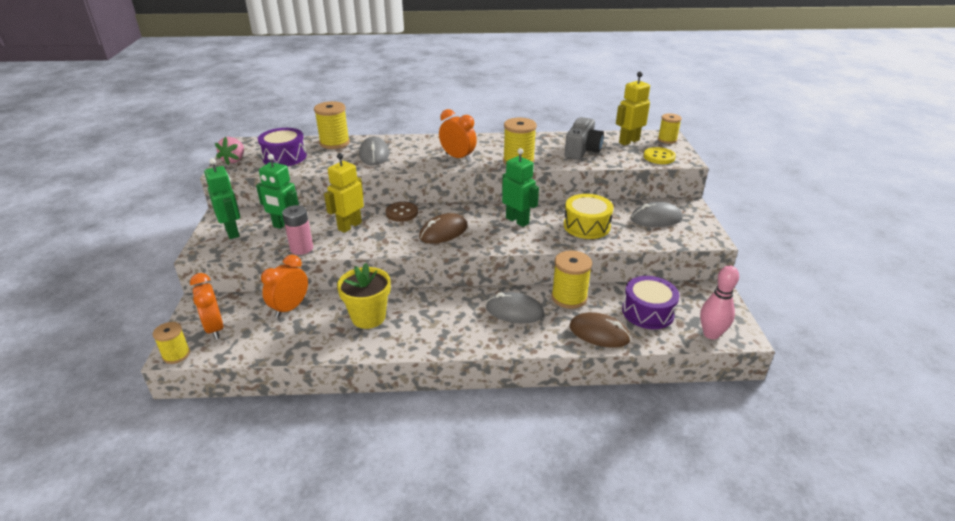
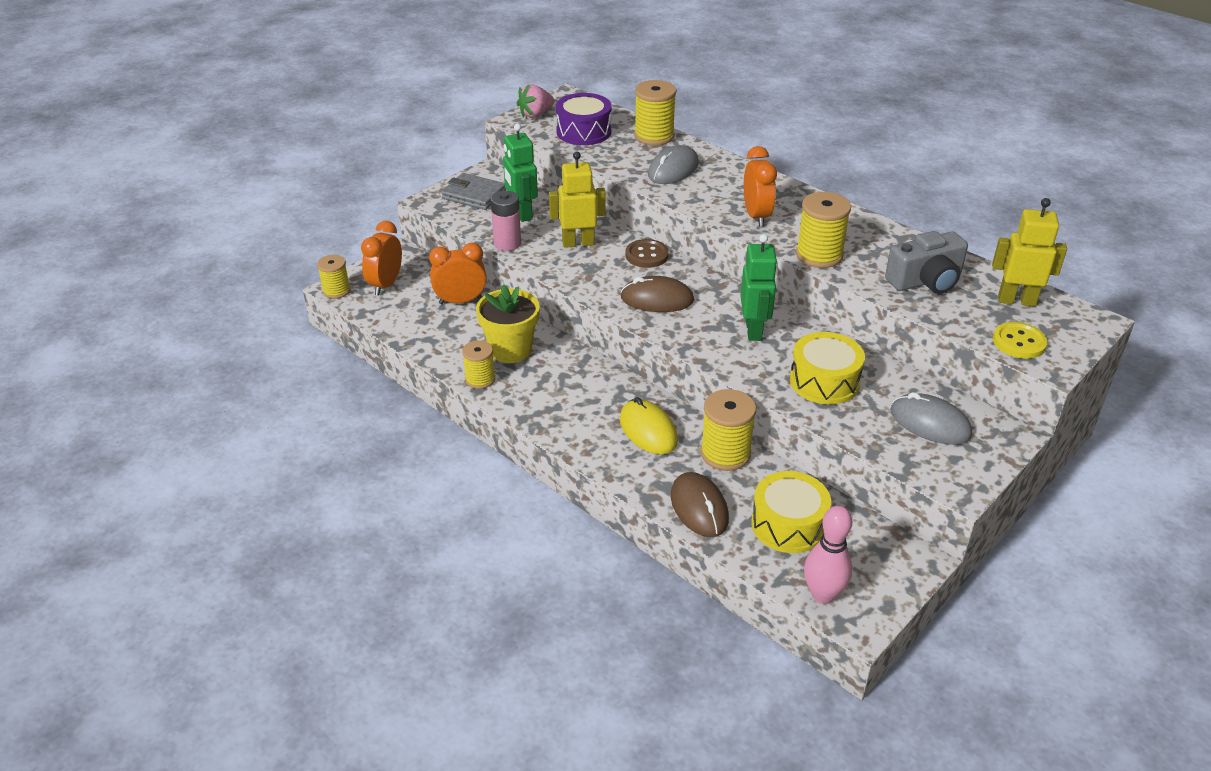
camera: 45 degrees right, 5 degrees up
(232, 232) = (474, 195): green robot -> grey wallet
(514, 311) = (648, 430): grey mouse -> yellow mouse
(648, 312) = (788, 524): purple drum -> yellow drum
(667, 140) = (1081, 326): yellow spool -> yellow spool (480, 379)

